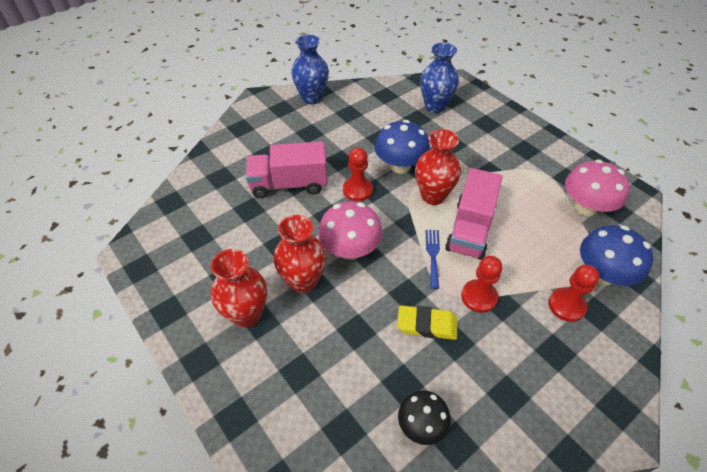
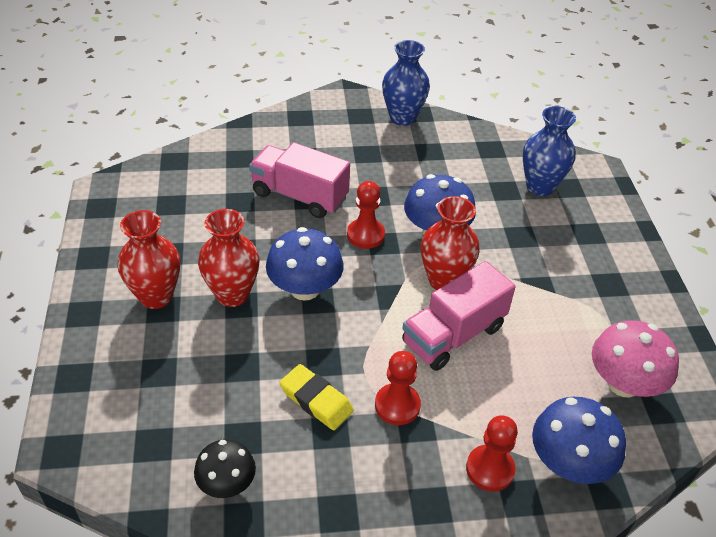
camera: 30 degrees right, 5 degrees down
(350, 249) = (305, 289): pink mushroom -> blue mushroom
(433, 255) = (386, 339): blue fork -> none

